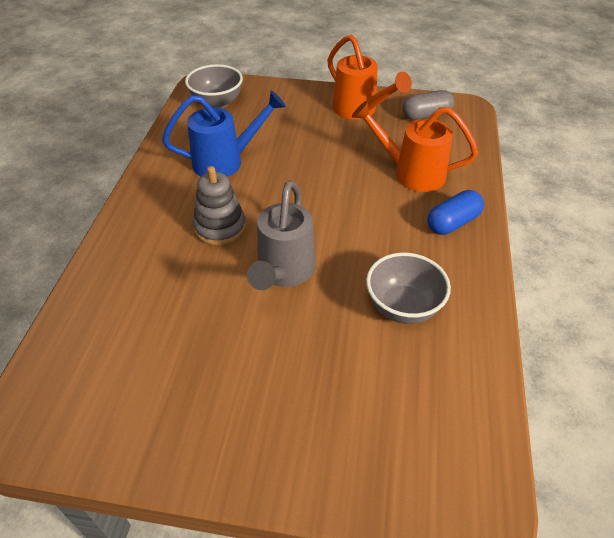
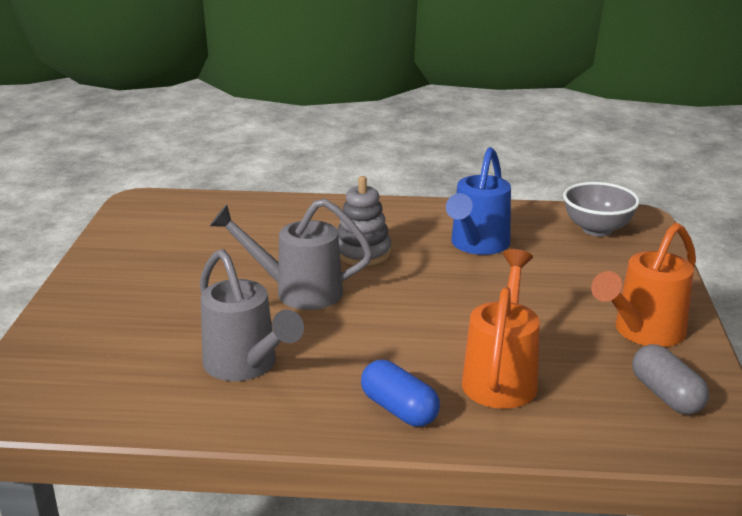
camera: 85 degrees right, 20 degrees down
(225, 162) = (477, 245): blue watering can -> blue watering can turned 45 degrees clockwise
(403, 307) = (246, 366): grey bowl -> grey watering can

